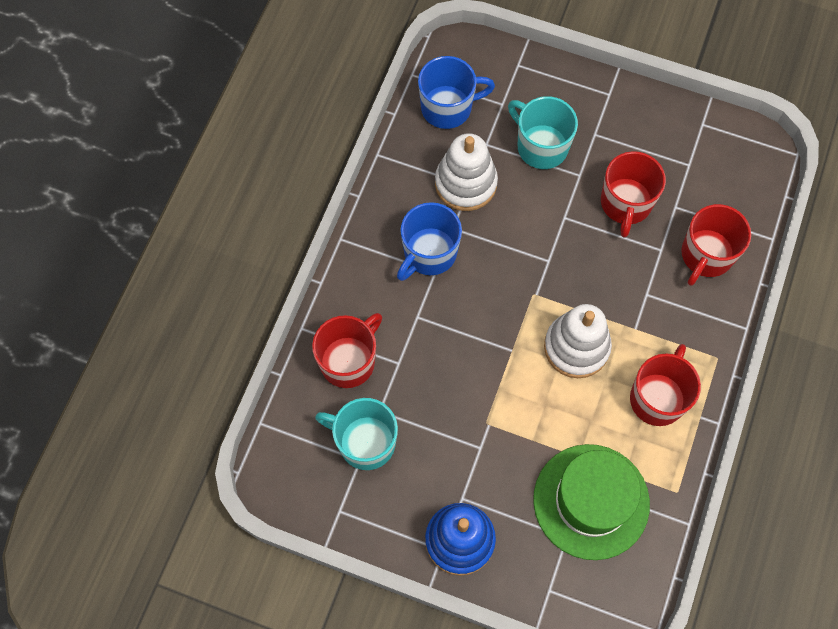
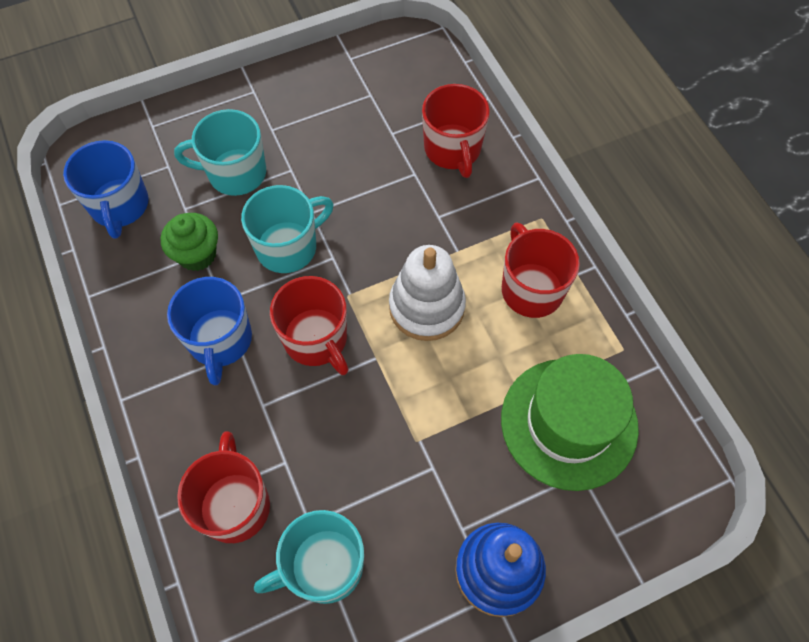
camera: 45 degrees left, 5 degrees down
(448, 107) = (120, 206): blue mug -> blue mug turned 135 degrees clockwise
(465, 183) = (197, 254): white stacking toy -> green cupcake
(527, 228) = (288, 247): none -> turquoise mug
(626, 203) = (351, 162): red mug -> red mug (316, 339)

